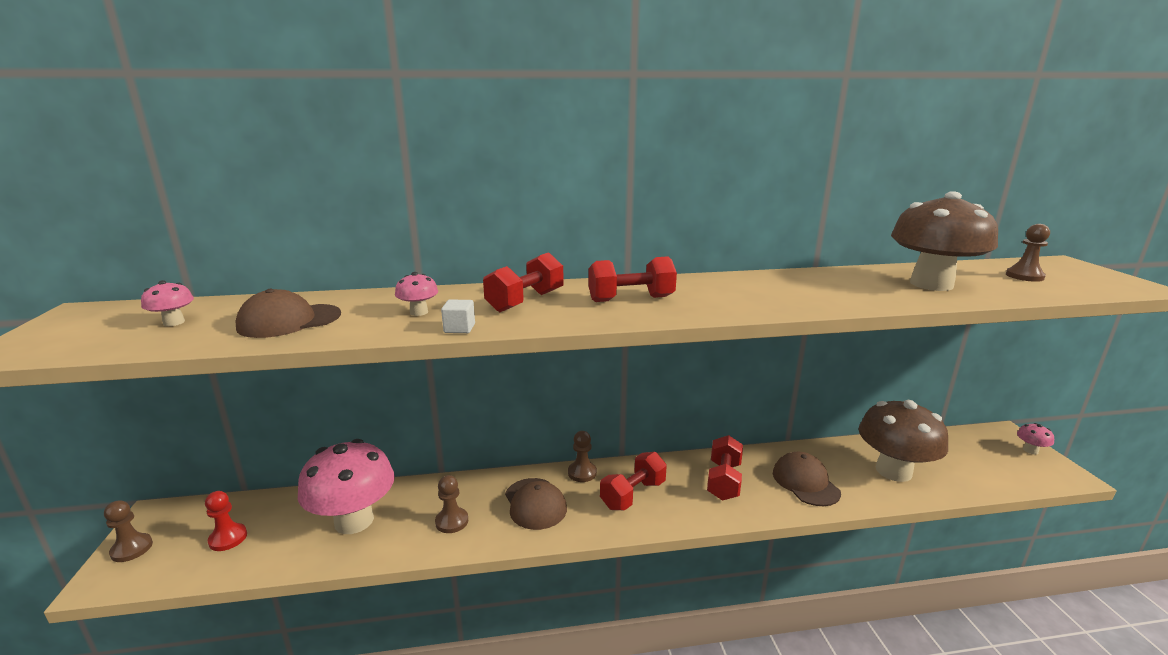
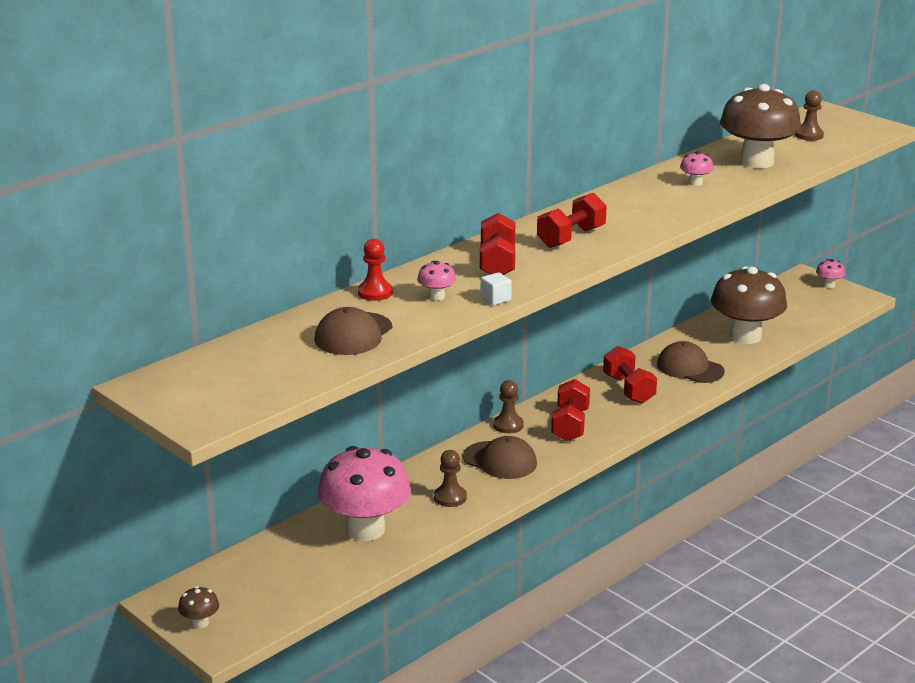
camera: 35 degrees left, 5 degrees up
(132, 549) = (200, 623): brown pawn -> brown mushroom
(174, 322) = (261, 365): pink mushroom -> pink mushroom (695, 183)
(228, 538) = (275, 582): red pawn -> red pawn (375, 292)

